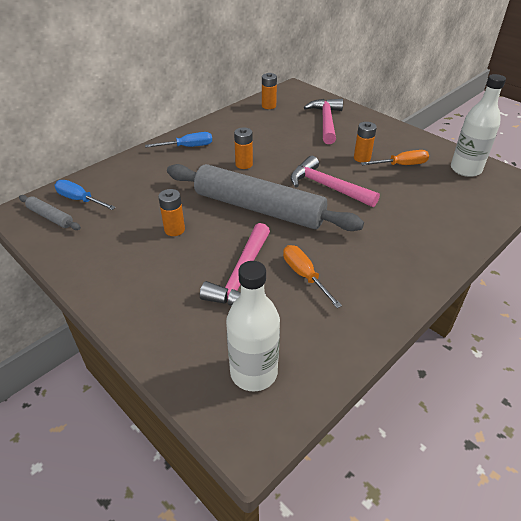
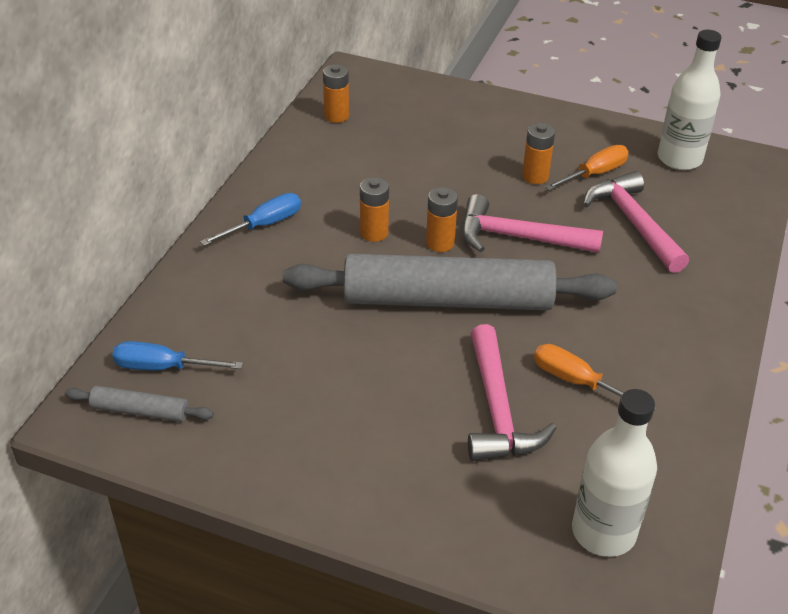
camera: 25 degrees left, 0 degrees up
(174, 230) = (352, 371): orange battery -> orange battery (440, 243)
(326, 122) = (444, 125): pink hammer -> pink hammer (634, 223)

